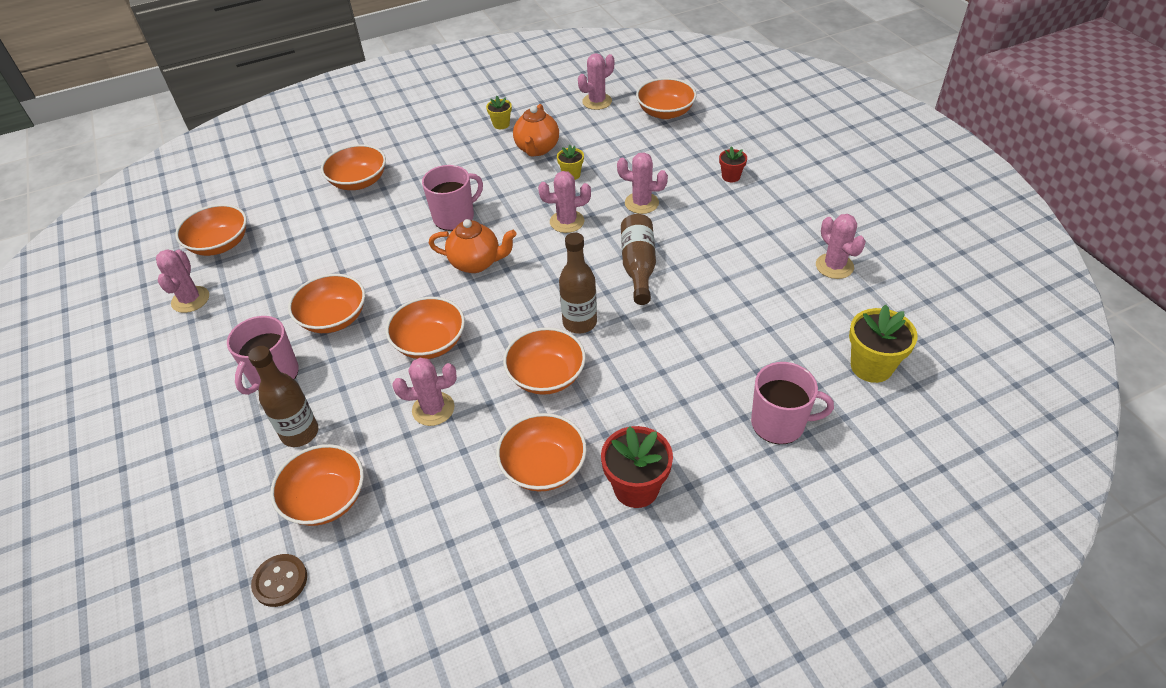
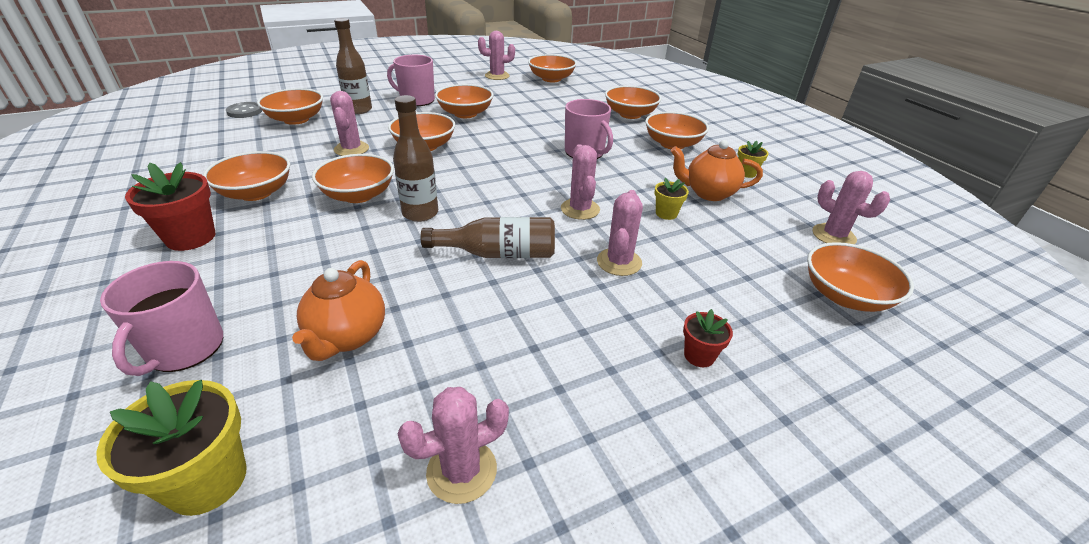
camera: 85 degrees right, 10 degrees down
(280, 581) = (245, 111): brown button -> grey button
(439, 159) = (672, 144): none -> orange bowl
(476, 263) = (519, 163): orange teapot -> orange teapot (347, 337)

